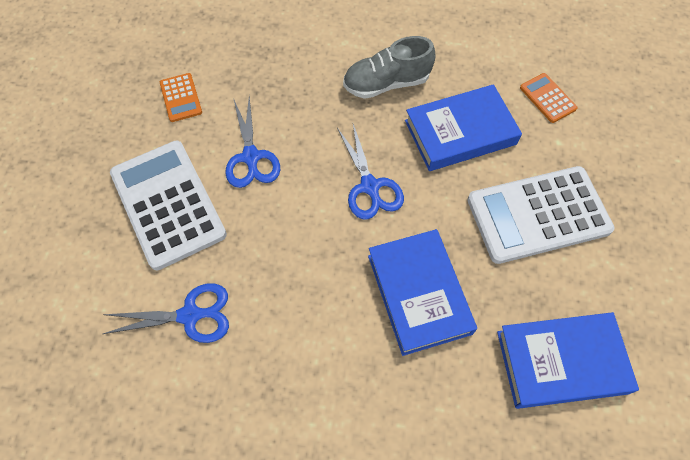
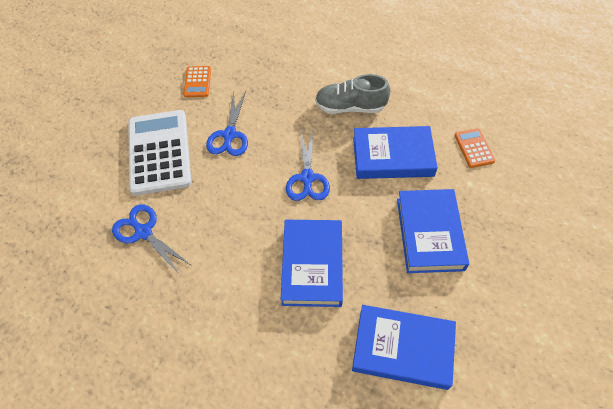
camera: 20 degrees right, 5 degrees down
(190, 315) = (143, 232): blue scissors -> blue scissors turned 150 degrees counterclockwise
(538, 215) = (429, 233): white calculator -> blue book

